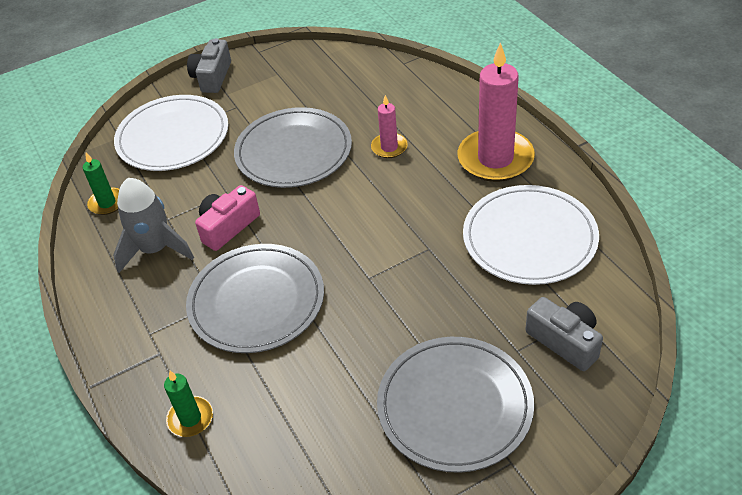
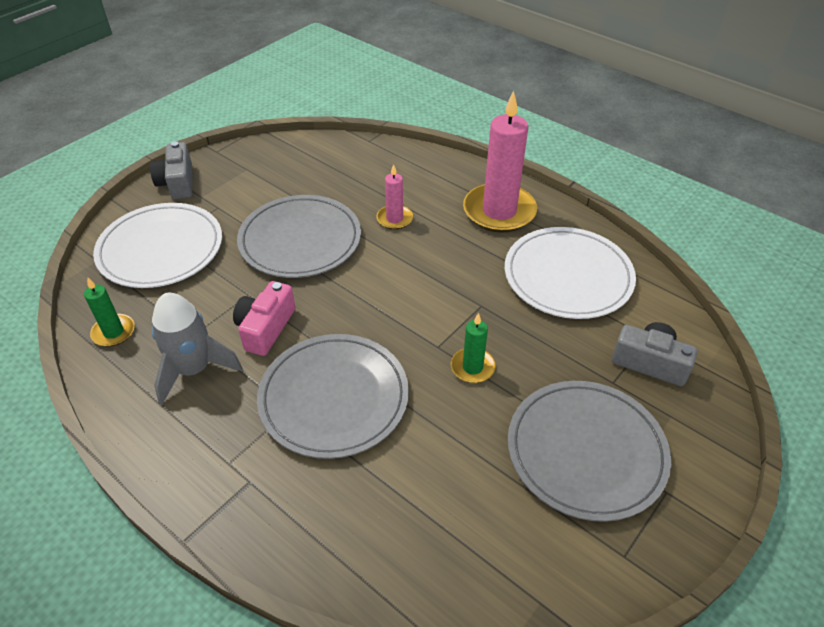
camera: 25 degrees left, 0 degrees up
(190, 418) = (320, 544): green candle -> green candle (472, 367)

